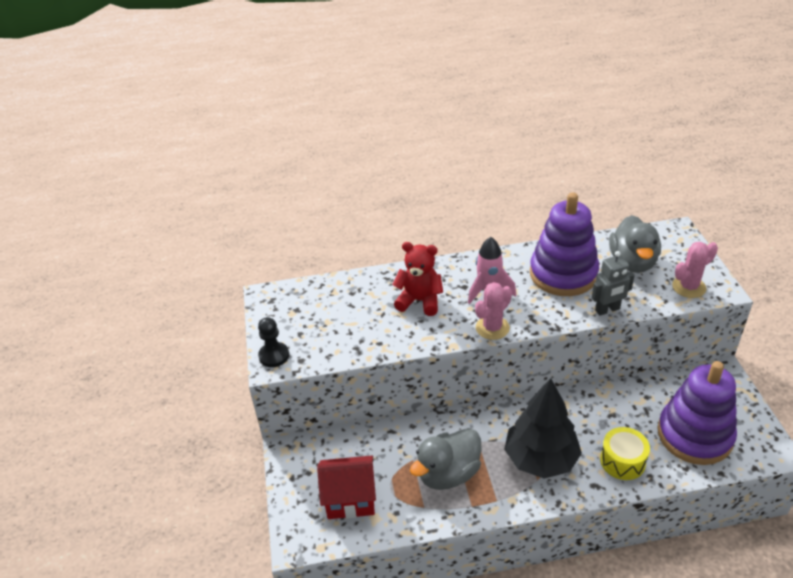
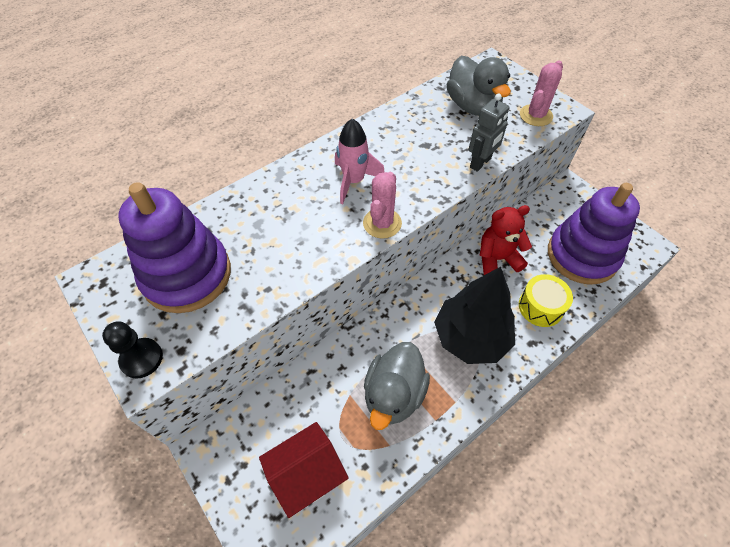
camera: 30 degrees left, 15 degrees up
(419, 301) = (287, 219): red teddy bear -> red teddy bear (497, 259)
(563, 274) = (417, 139): purple stacking toy -> purple stacking toy (187, 275)

